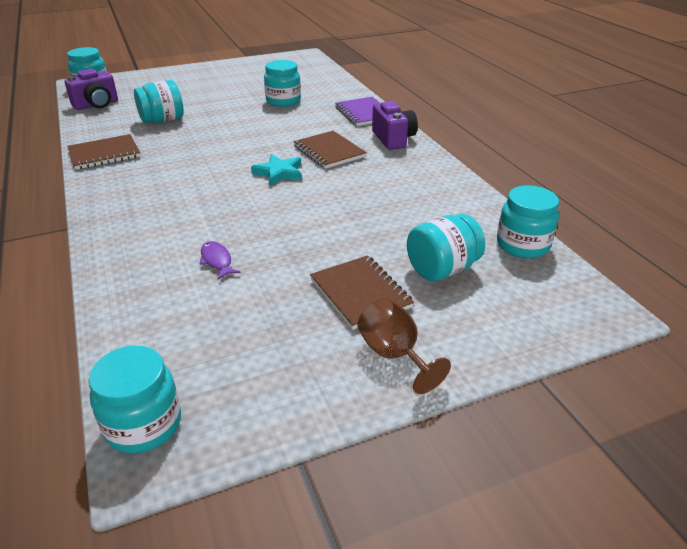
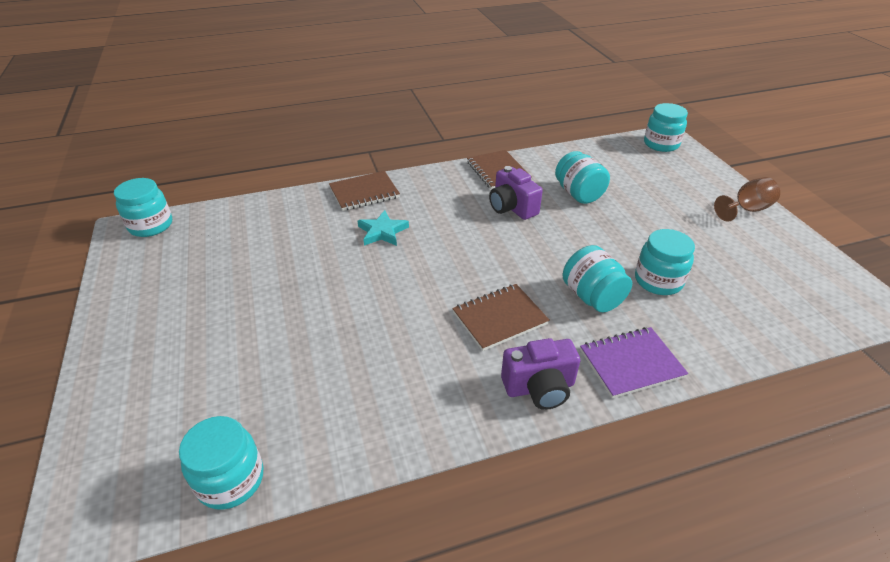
camera: 95 degrees right, 5 degrees up
(97, 105) = (611, 153): purple camera -> purple camera (512, 207)
(217, 261) = (301, 243): purple fish -> none
(279, 173) = (448, 277): turquoise star -> turquoise star (382, 232)
(360, 293) = (216, 324): brown notebook -> brown notebook (364, 193)
(394, 355) = (132, 337): brown goblet -> brown goblet (746, 210)
(442, 269) = (222, 389): turquoise jar -> turquoise jar (592, 297)

